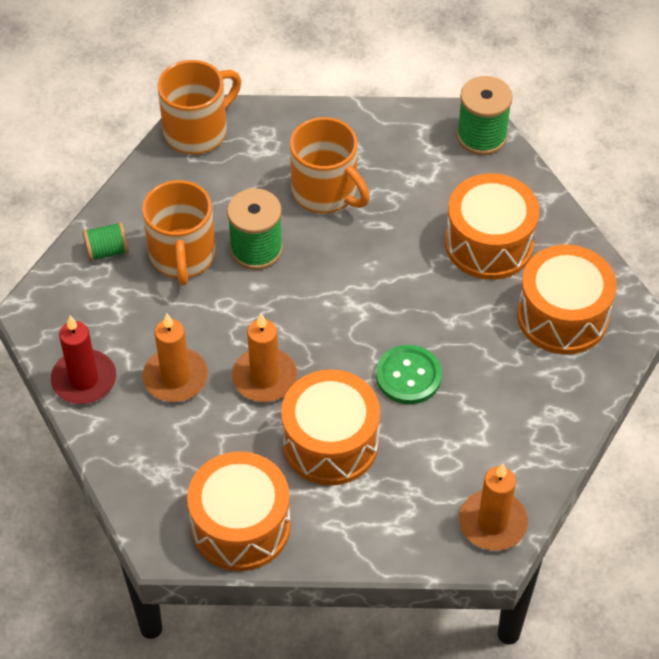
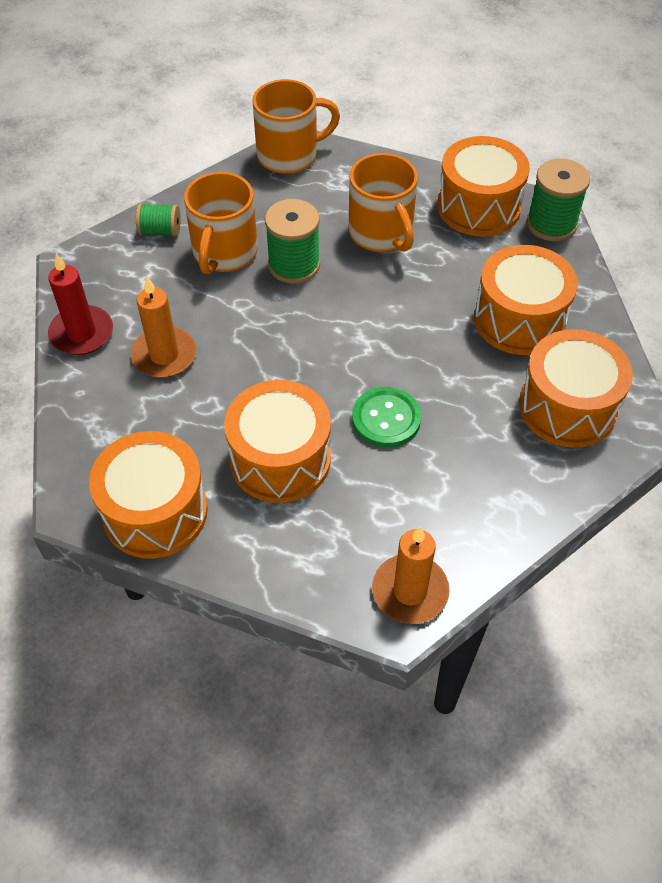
camera: 20 degrees right, 0 degrees up
(264, 377) = (246, 379): orange candle -> none
(406, 137) = (478, 207): none -> orange drum

